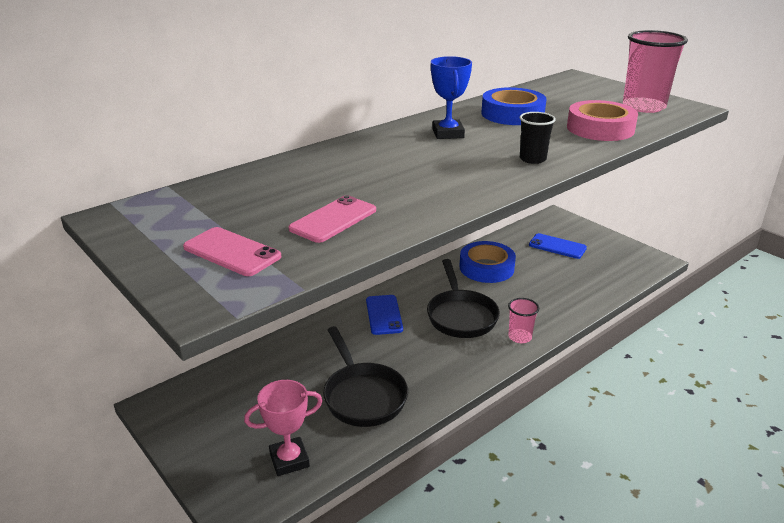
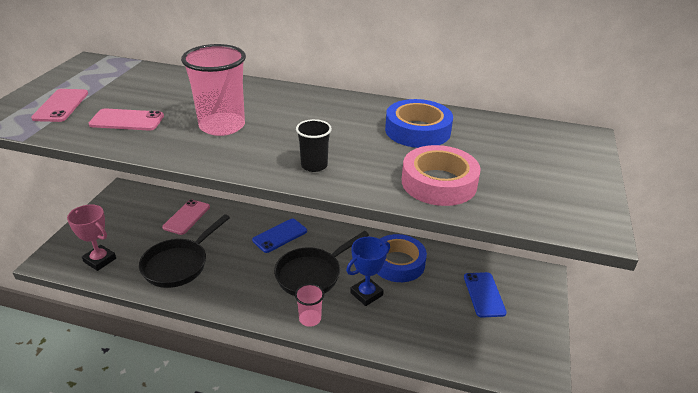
camera: 55 degrees right, 5 degrees up
(280, 366) = (187, 217): none -> pink phone
(448, 133) = (331, 115): blue trophy -> blue trophy (366, 294)
(644, 107) = (549, 195): pink cup -> pink cup (222, 126)

